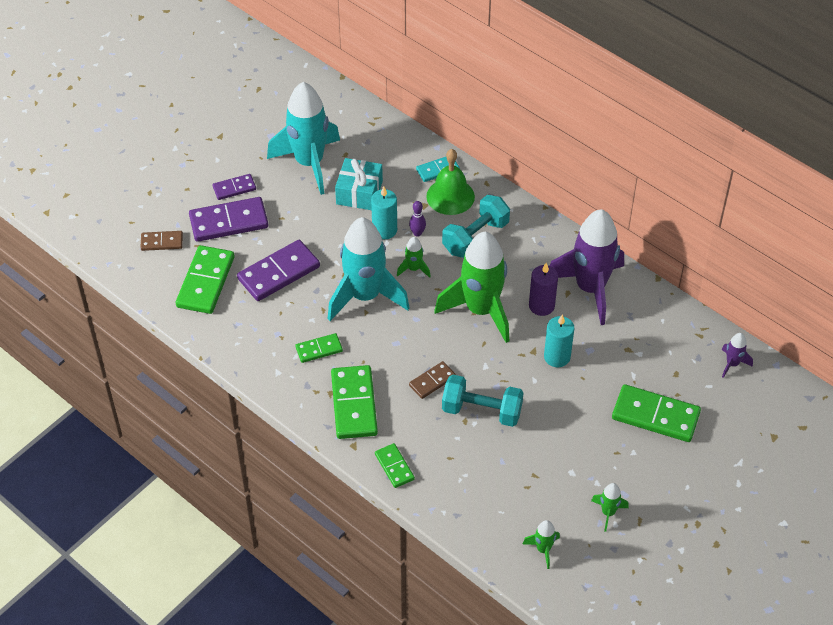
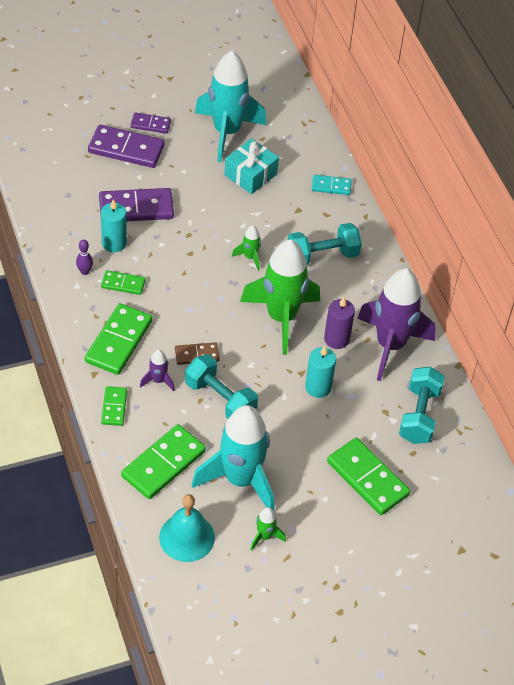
camera: 25 degrees right, 0 degrees up
(162, 242) = (61, 140): brown domino -> none
(206, 282) = (72, 188): green domino -> green domino (163, 464)
(365, 296) = (192, 260): turquoise rocket -> turquoise rocket (240, 480)
(384, 230) = (249, 214): turquoise candle -> turquoise candle (114, 243)
(417, 233) = (275, 230): purple bowling pin -> purple bowling pin (84, 271)
(450, 196) = (326, 213): green bell -> none
(543, 549) = (187, 537): green rocket -> turquoise bell
(657, 338) = (419, 415): none -> turquoise dumbbell
(732, 364) = (470, 470): purple rocket -> purple rocket (158, 381)

